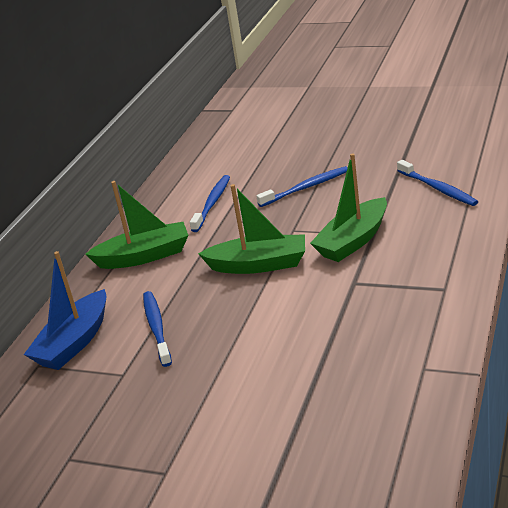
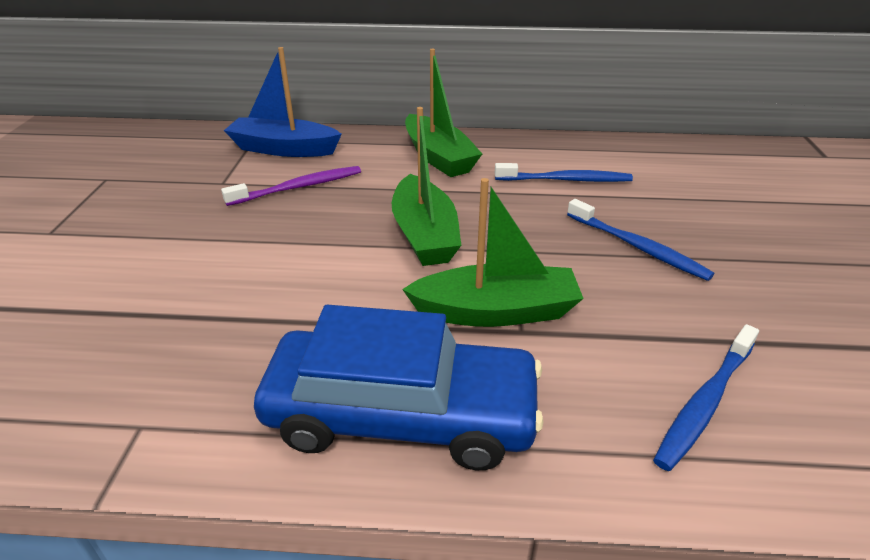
camera: 70 degrees right, 5 degrees up
(156, 327) = (299, 187): blue toothbrush -> purple toothbrush
(353, 241) = (496, 311): green boat -> green boat turned 150 degrees clockwise
(430, 274) = (401, 414): none -> blue car

